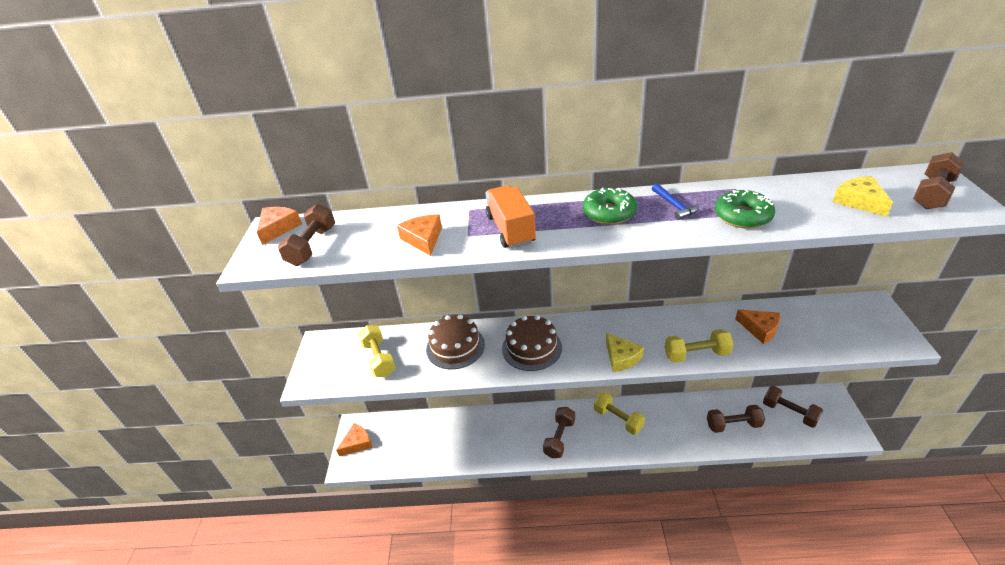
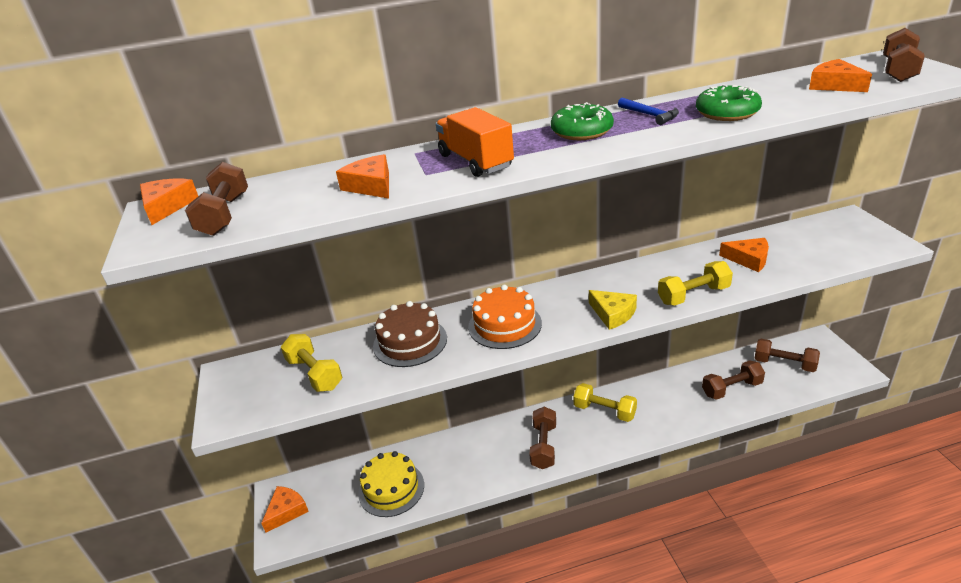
camera: 15 degrees left, 5 degrees down
(435, 444) = (391, 488): none -> yellow cake
(532, 348) = (505, 325): brown cake -> orange cake
(859, 201) = (834, 85): yellow cheese -> orange cheese

